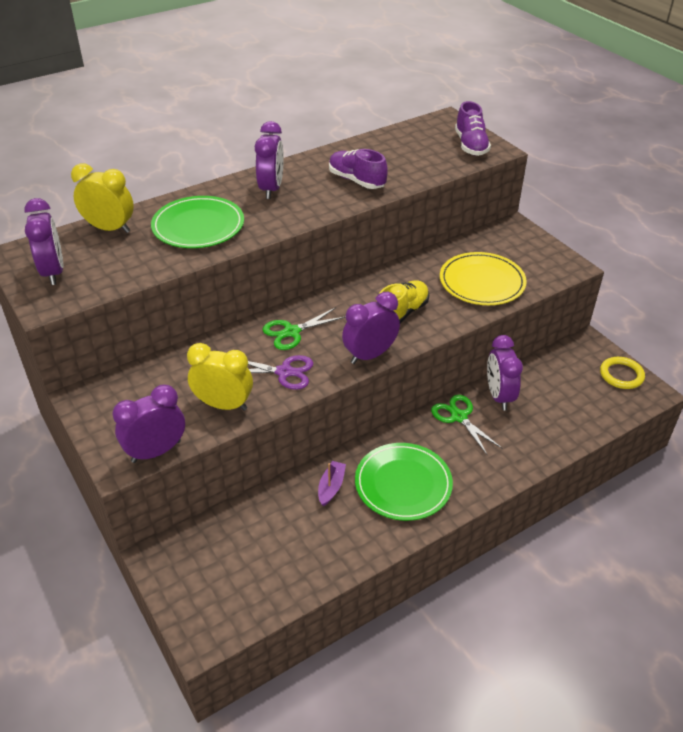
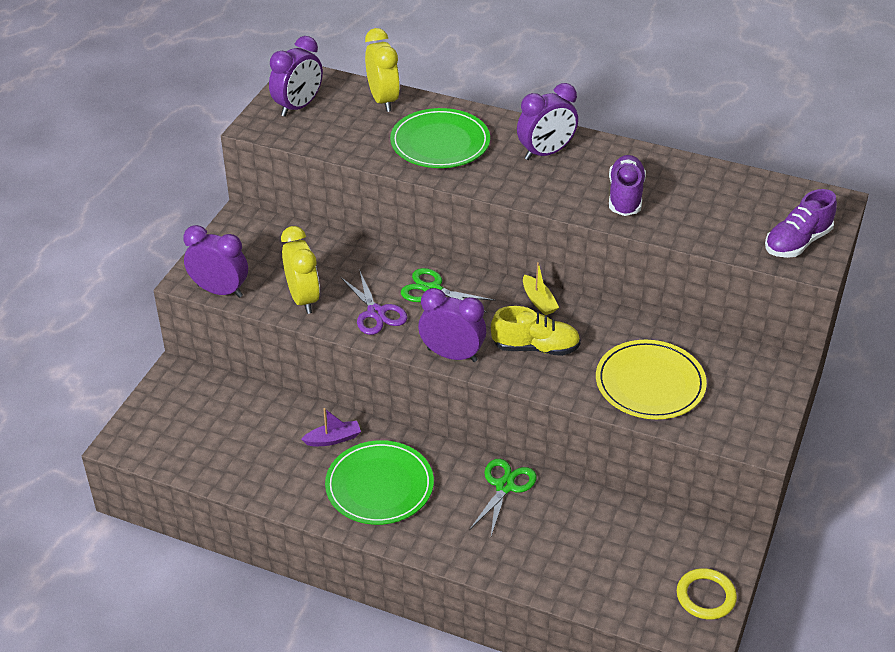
camera: 55 degrees right, 0 degrees up
(357, 289) = (539, 301): none -> yellow boat
(499, 396) = (565, 504): purple clock -> none

